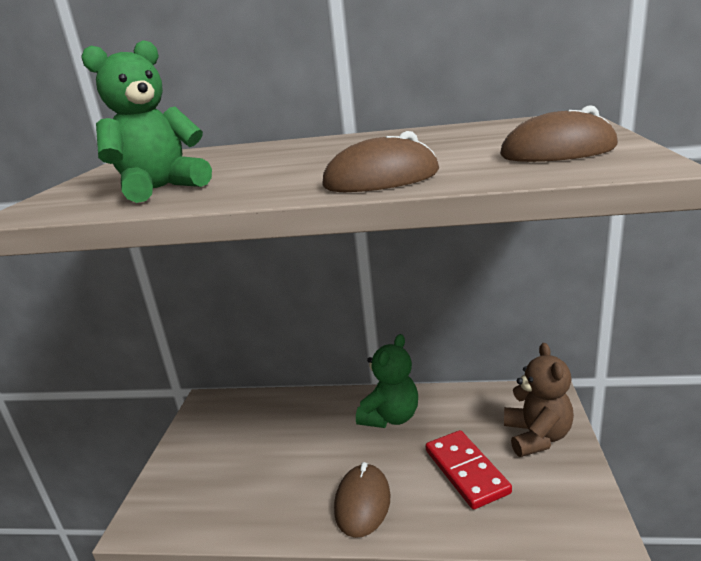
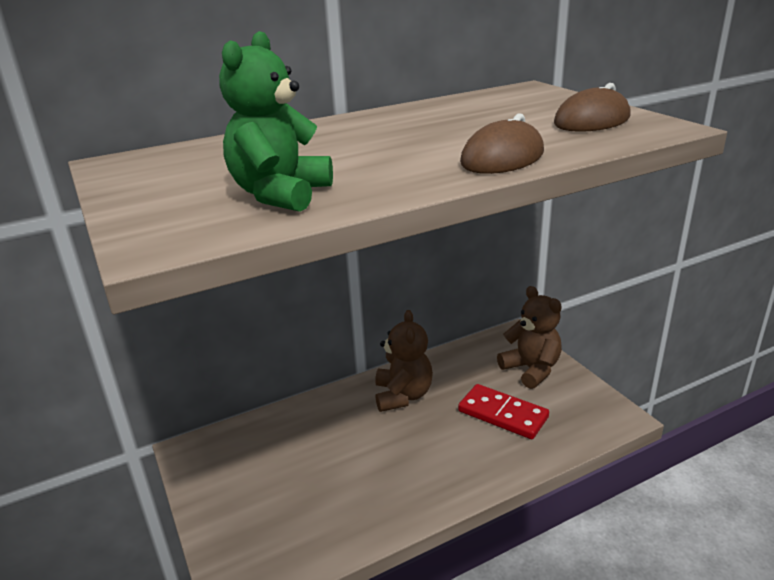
camera: 35 degrees left, 5 degrees up
(362, 502) = (444, 471): brown mouse -> none
(390, 417) = (403, 396): green teddy bear -> brown teddy bear

